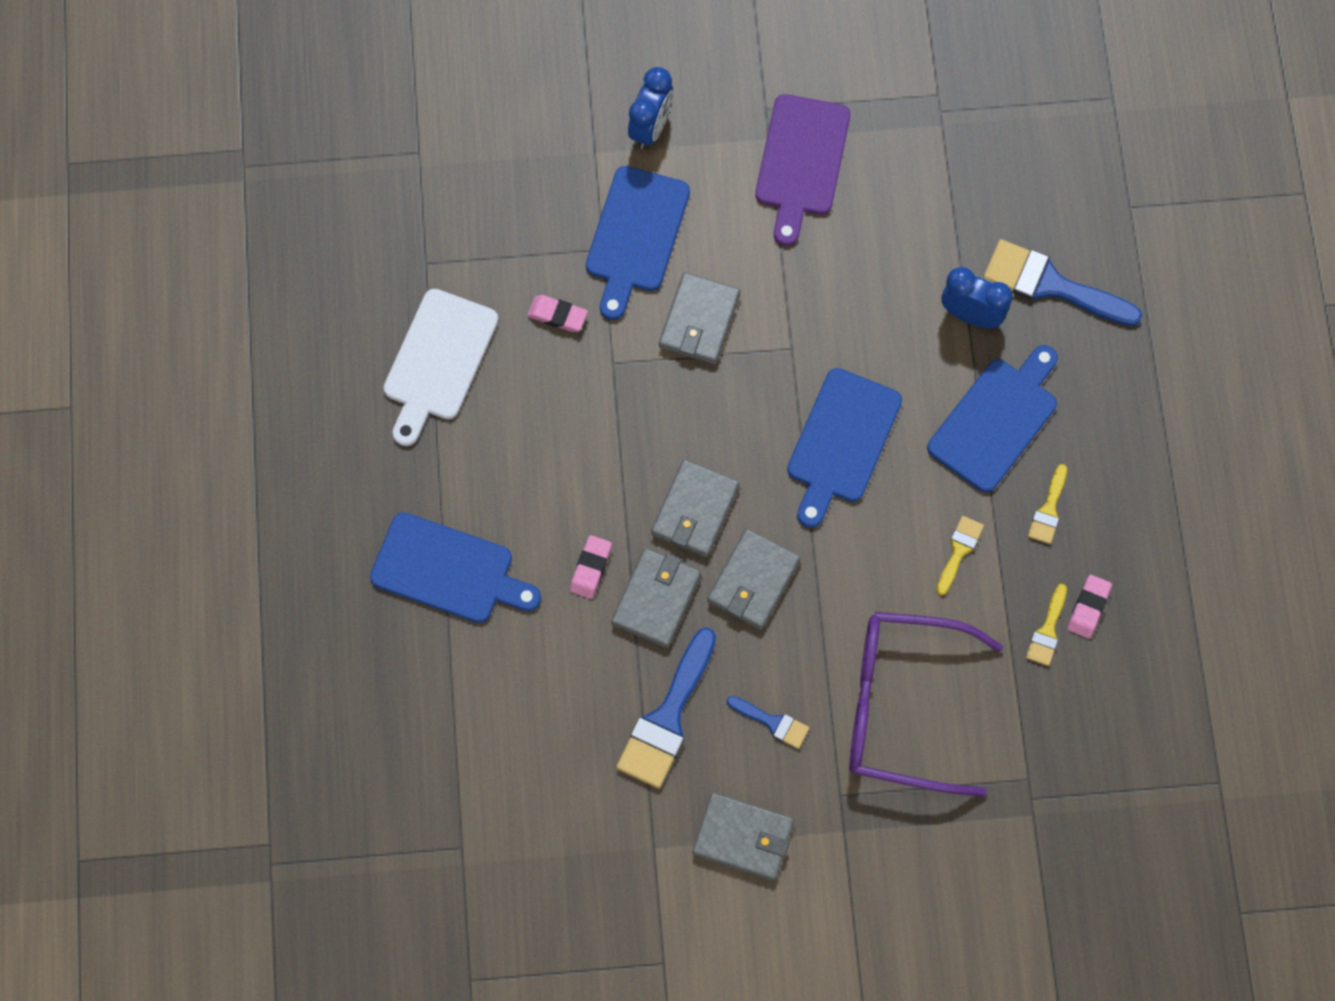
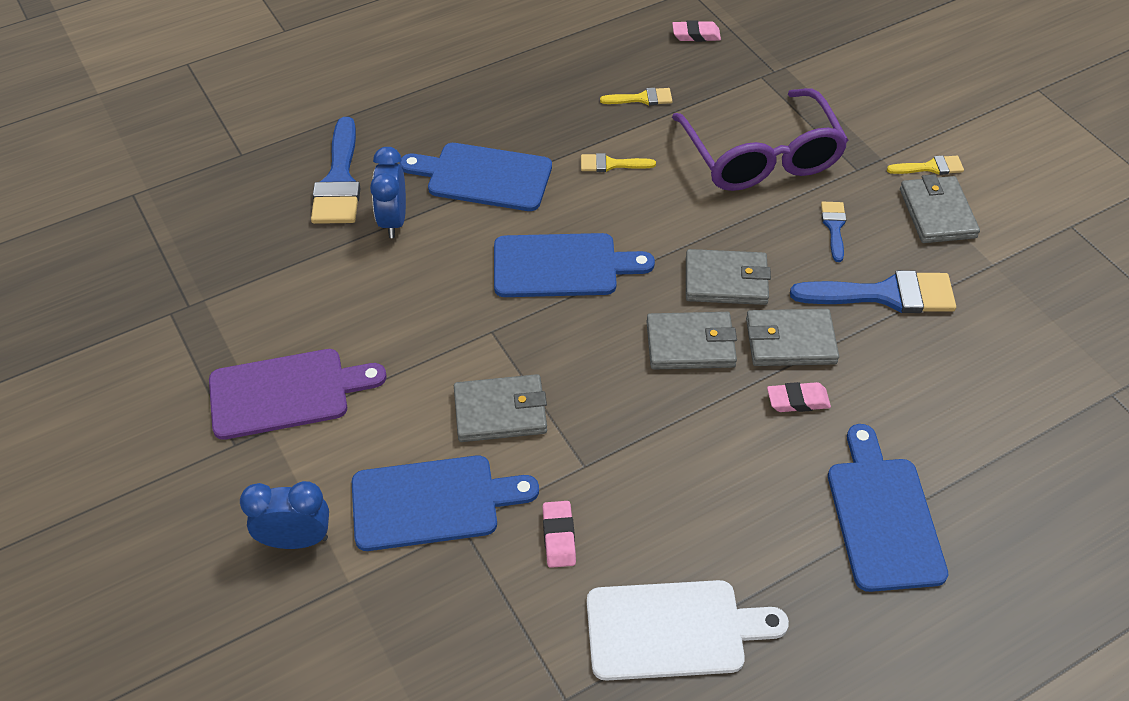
camera: 115 degrees left, 20 degrees down
(1048, 510) = (543, 125): yellow brush -> yellow brush (930, 167)
(1088, 608) = (608, 83): pink eraser -> pink eraser (696, 35)

